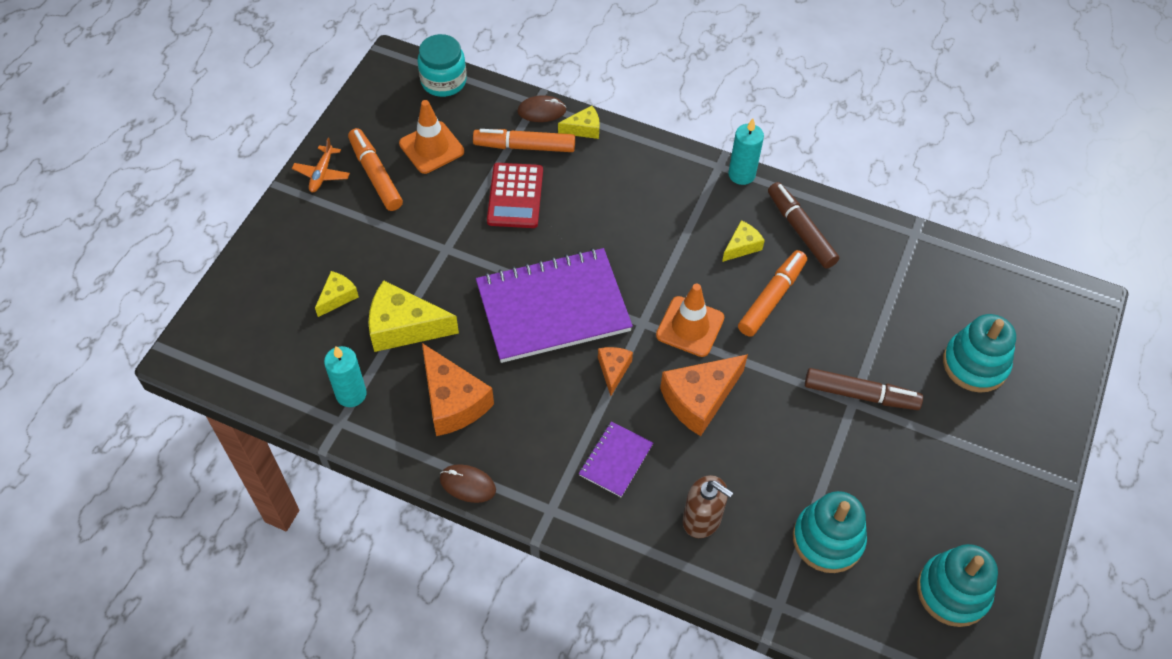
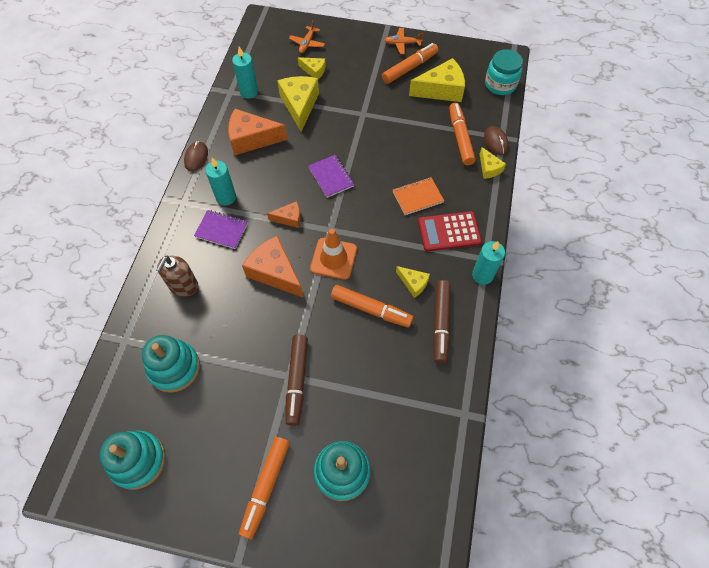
camera: 80 degrees right, 5 degrees up
(272, 297) = (307, 43): none -> orange plane
(431, 148) = (441, 90): orange traffic cone -> yellow cheese
(453, 401) = (251, 139): orange cheese -> orange cheese turned 45 degrees clockwise
(515, 196) = (416, 140): red calculator -> red calculator (449, 231)
(553, 308) = (331, 177): purple notebook -> purple notebook, size x0.46
(557, 448) = (226, 197): none -> turquoise candle
(611, 214) = (417, 197): none -> orange notebook
(801, 230) = (440, 323): brown marker -> brown marker turned 135 degrees clockwise
(990, 445) = (266, 487): none -> orange marker

